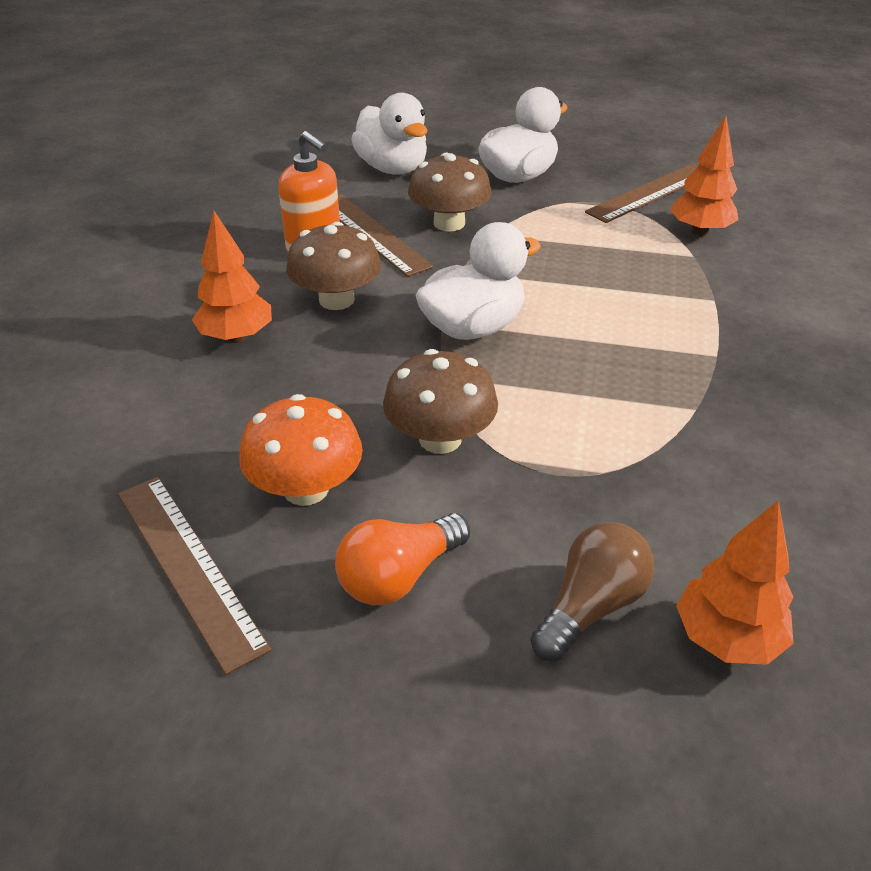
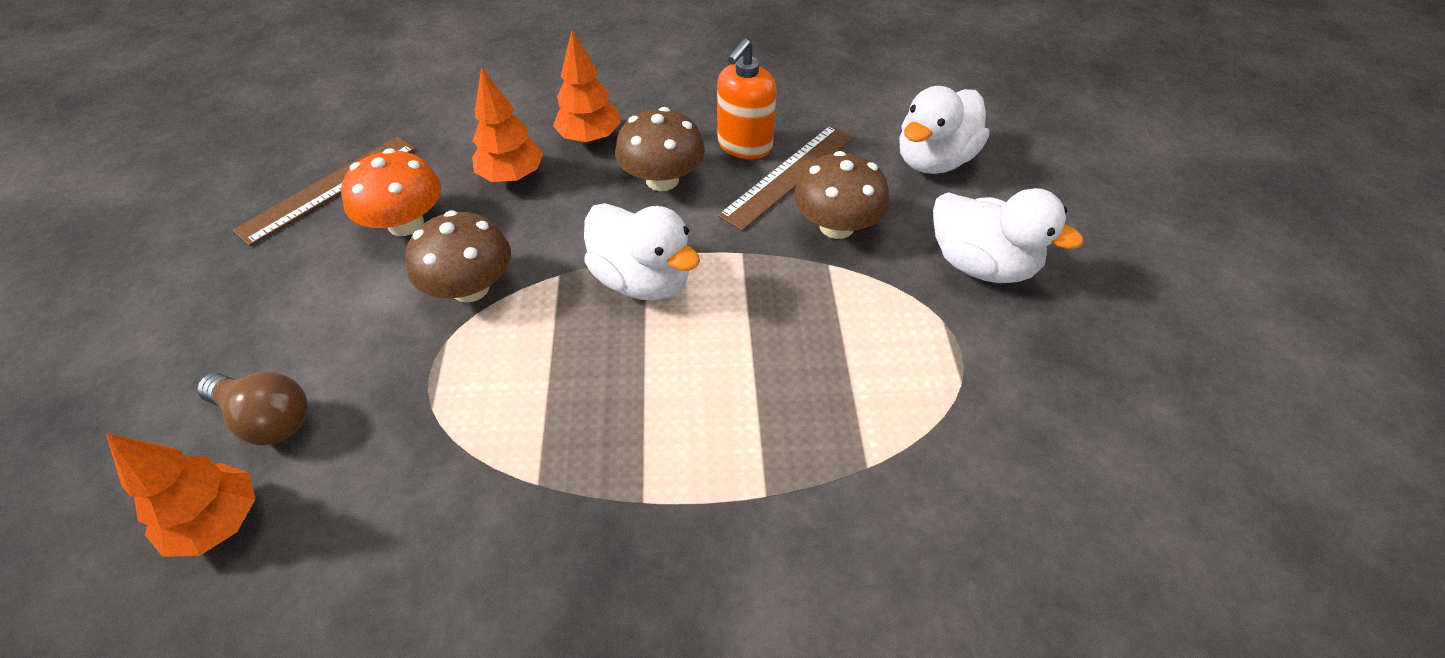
camera: 75 degrees right, 10 degrees up
(399, 576) = (311, 295): orange light bulb -> none
(651, 192) = (1022, 406): brown ruler -> none
(700, 231) = (938, 472): orange tree -> orange tree (512, 176)

